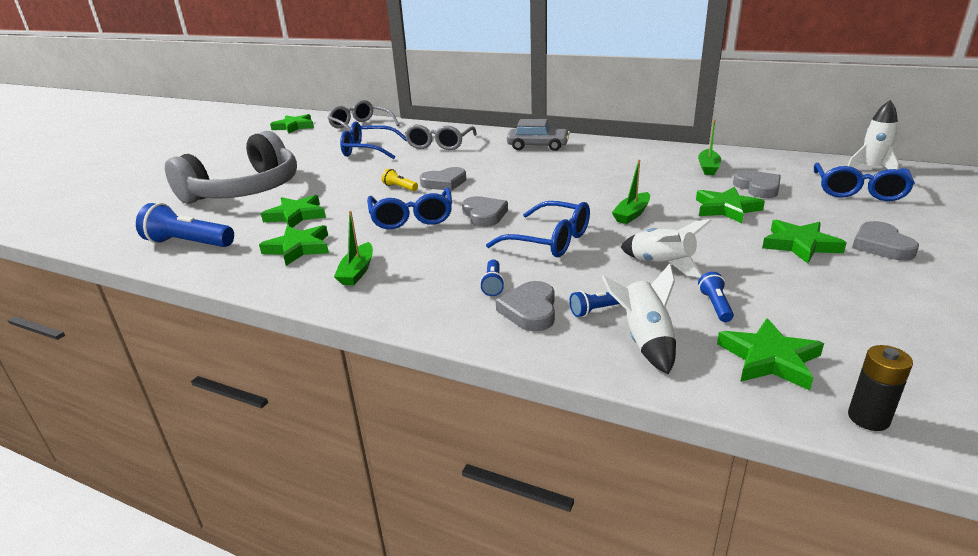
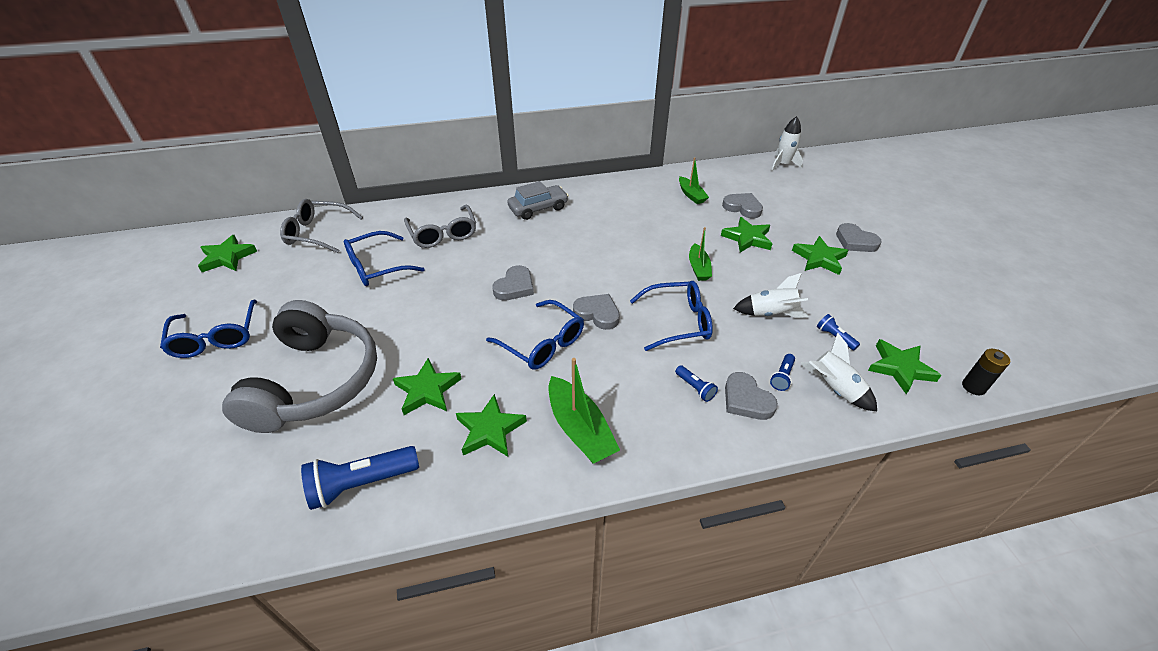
camera: 40 degrees left, 15 degrees up
(357, 271) = (580, 429): green boat -> green boat, size x1.59
(400, 187) = (481, 309): yellow flashlight -> none
(858, 191) = (797, 191): blue glasses -> blue glasses (216, 337)

